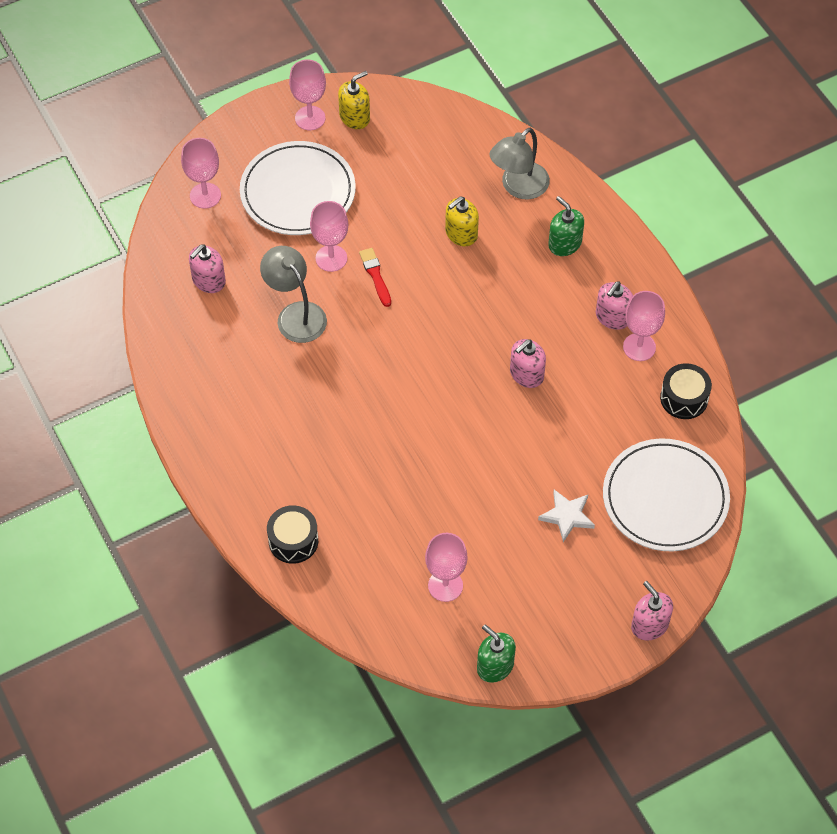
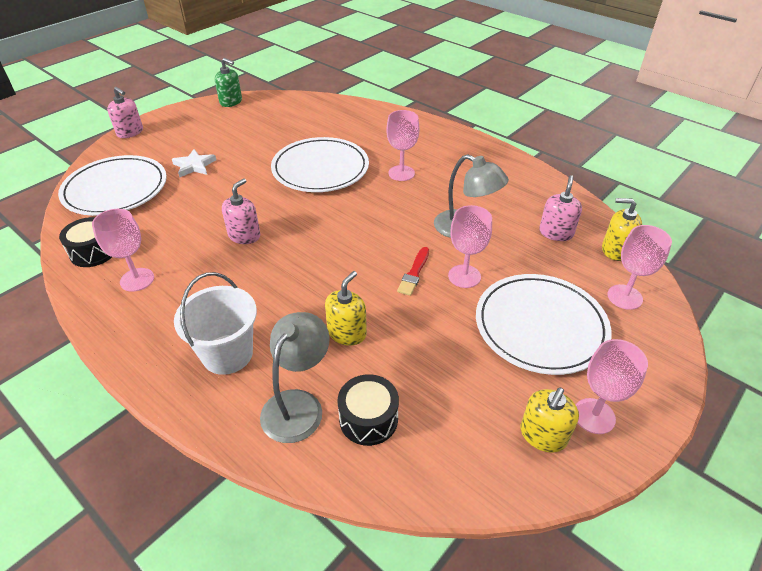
camera: 160 degrees right, 15 degrees down
(169, 243) = (615, 250): none -> yellow soap dispenser
(293, 541) = (381, 120): black drum -> black drum (368, 419)
(375, 275) = (414, 273): red brush -> red brush turned 60 degrees clockwise
(412, 460) = (320, 168): none -> white plate
(445, 585) = (273, 122): pink goblet -> pink goblet (401, 173)
(564, 244) = (227, 354): green soap dispenser -> white bucket
(612, 317) = (166, 297): pink soap dispenser -> none

